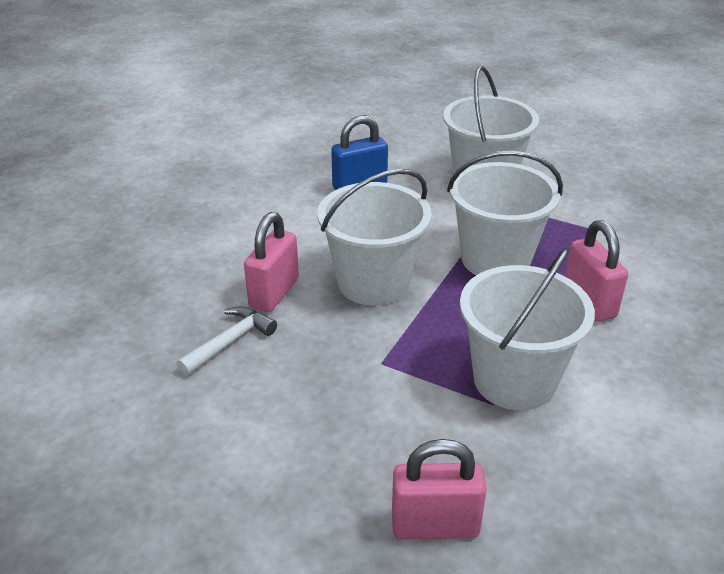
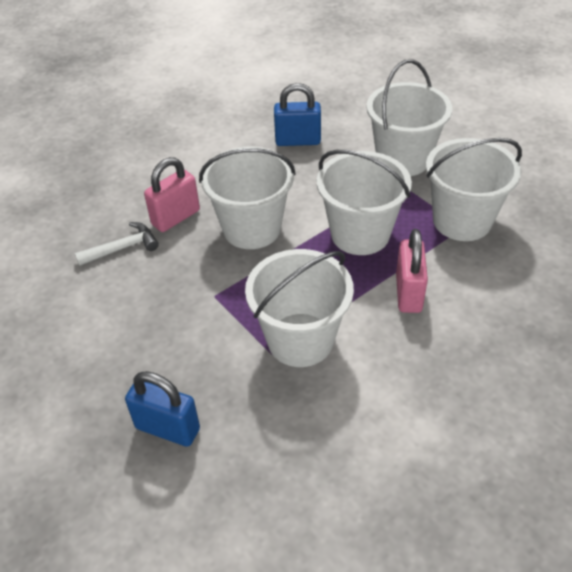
camera: 25 degrees right, 10 degrees up
(435, 526) = (167, 428): pink padlock -> blue padlock
(586, 223) = (462, 221): none -> white bucket

